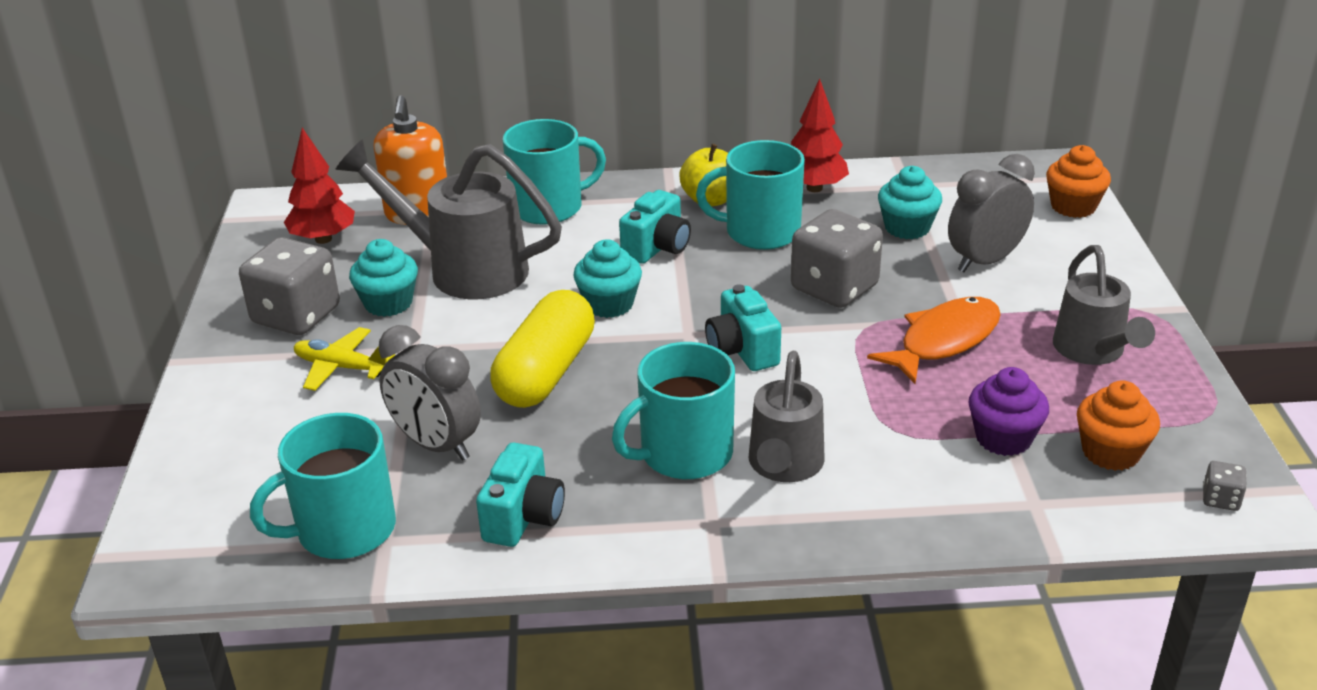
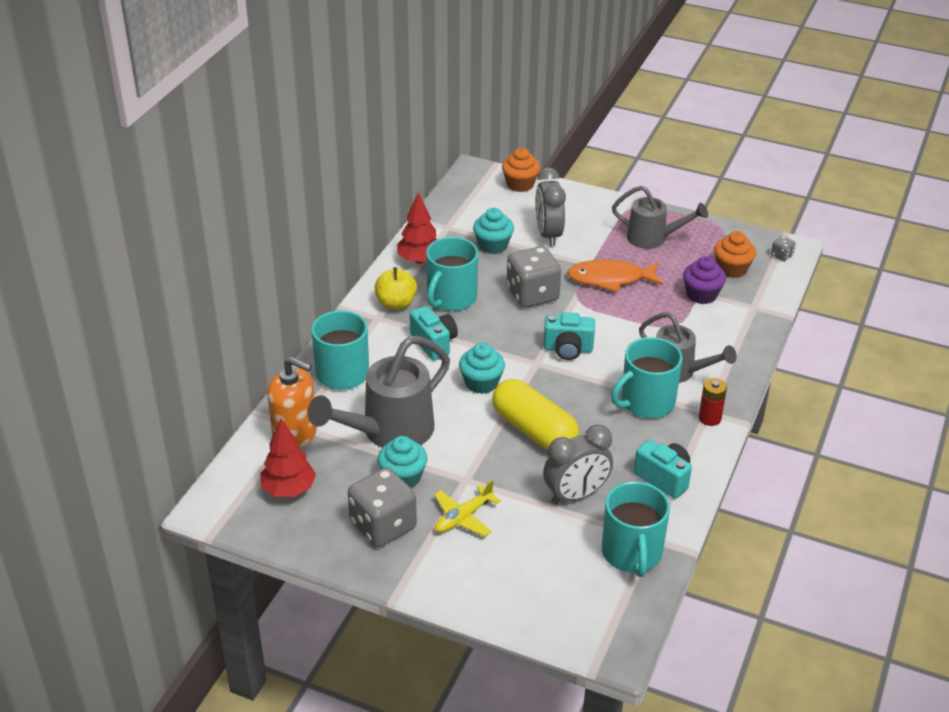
camera: 65 degrees left, 5 degrees up
(684, 454) = (646, 402): turquoise mug -> turquoise mug turned 60 degrees clockwise
(698, 528) = (709, 418): none -> red battery
(943, 341) = (610, 279): orange fish -> orange fish turned 75 degrees counterclockwise

